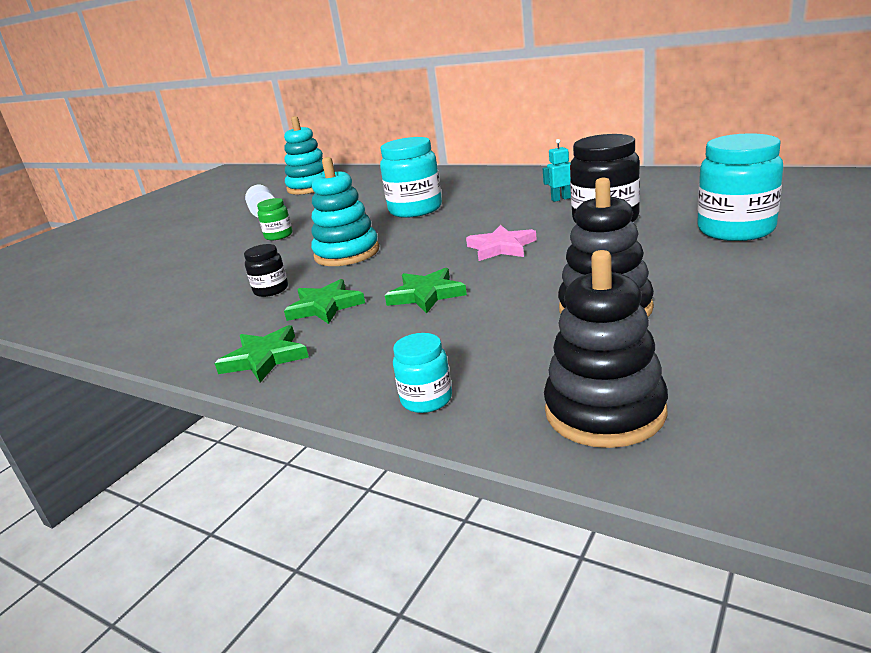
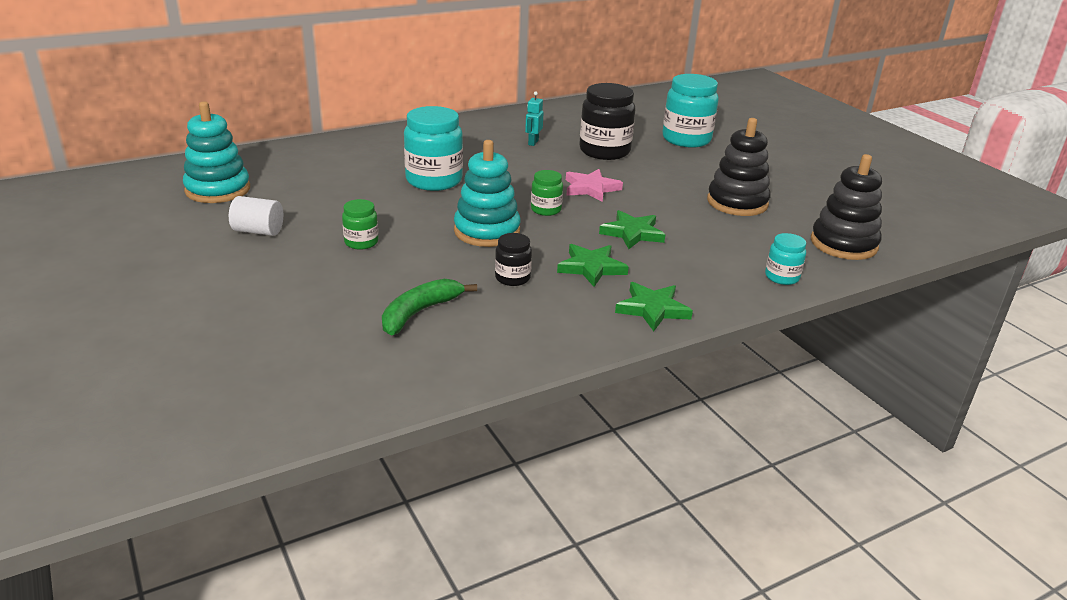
camera: 65 degrees left, 5 degrees up
(184, 287) = (419, 313): none -> green banana
(422, 252) = (546, 210): none -> green jar

